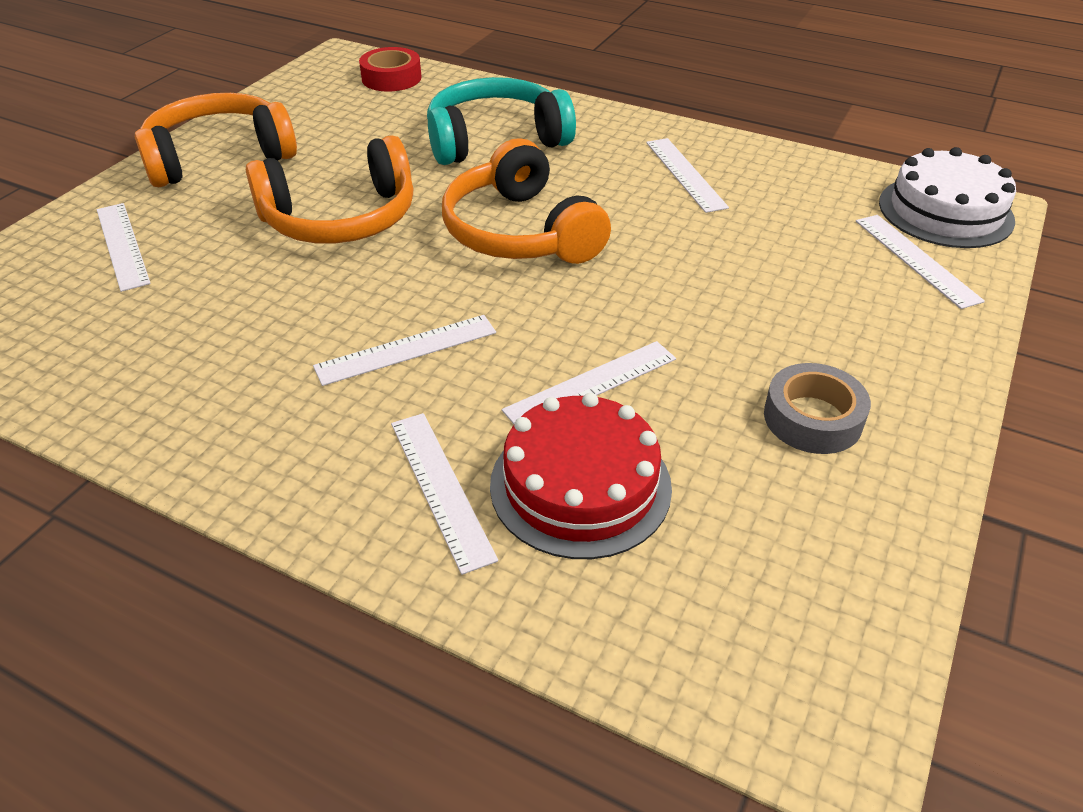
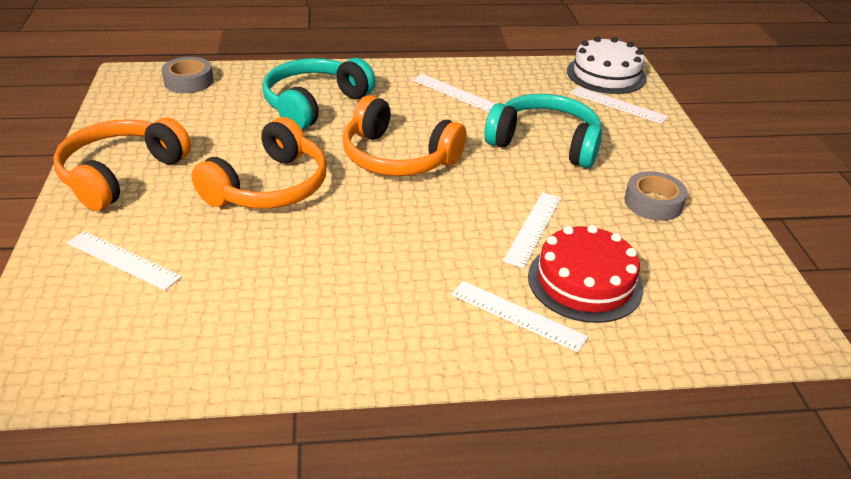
camera: 35 degrees left, 5 degrees down
(391, 78) = (189, 81): red tape -> grey tape
(406, 350) = (410, 250): white ruler -> none
(738, 278) = (545, 143): none -> turquoise headphones

